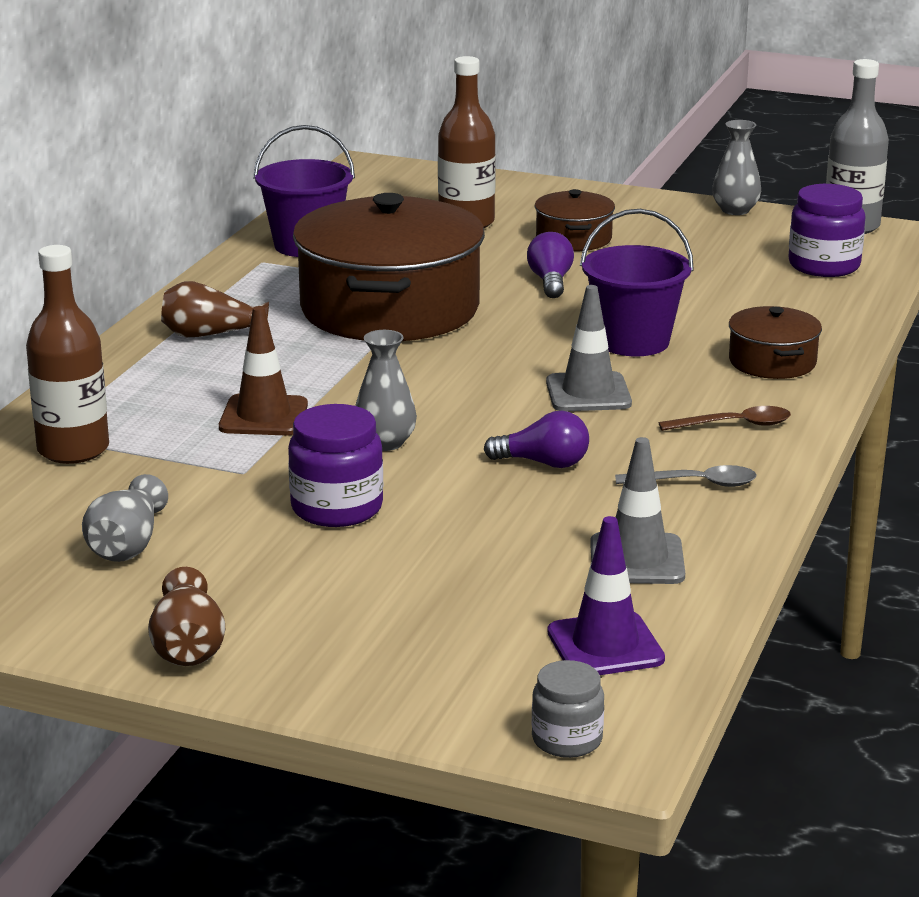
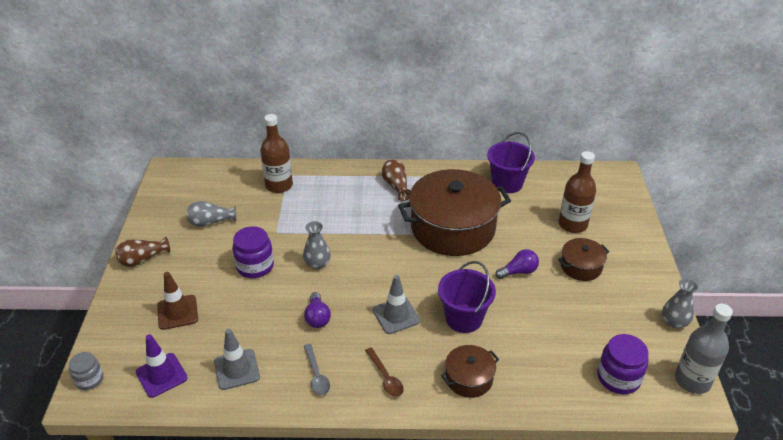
camera: 70 degrees right, 15 degrees up
(263, 416) = (327, 223): brown traffic cone -> brown traffic cone (177, 312)

